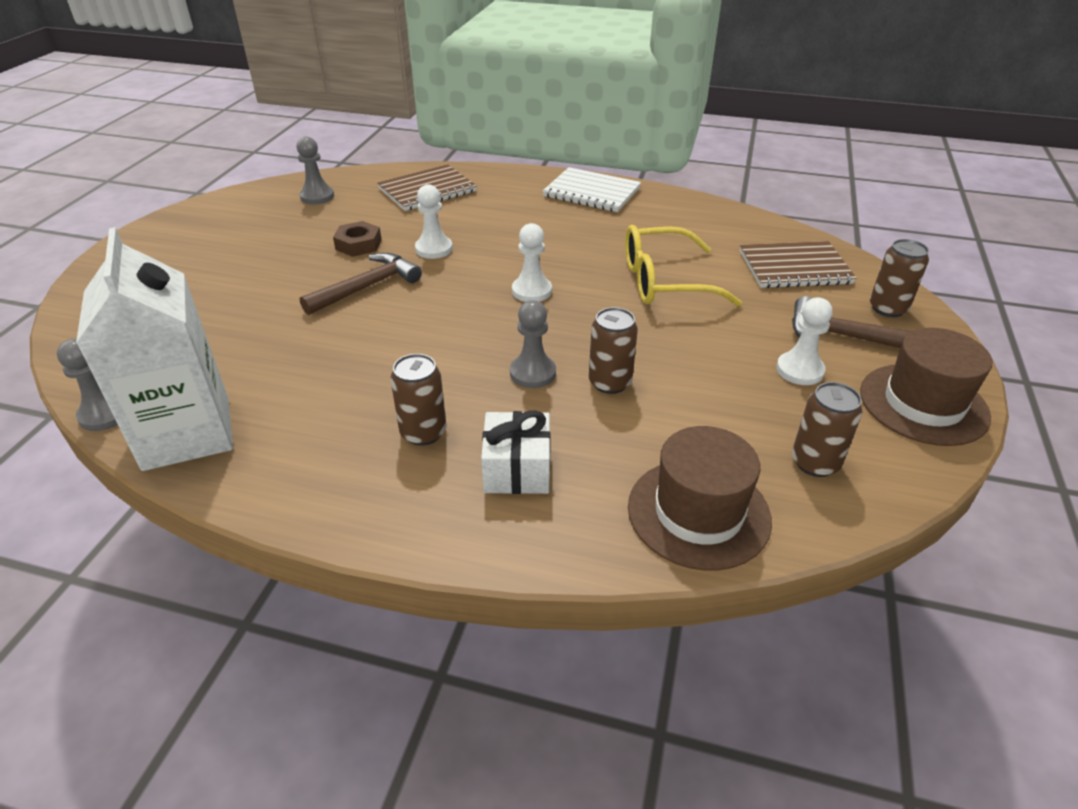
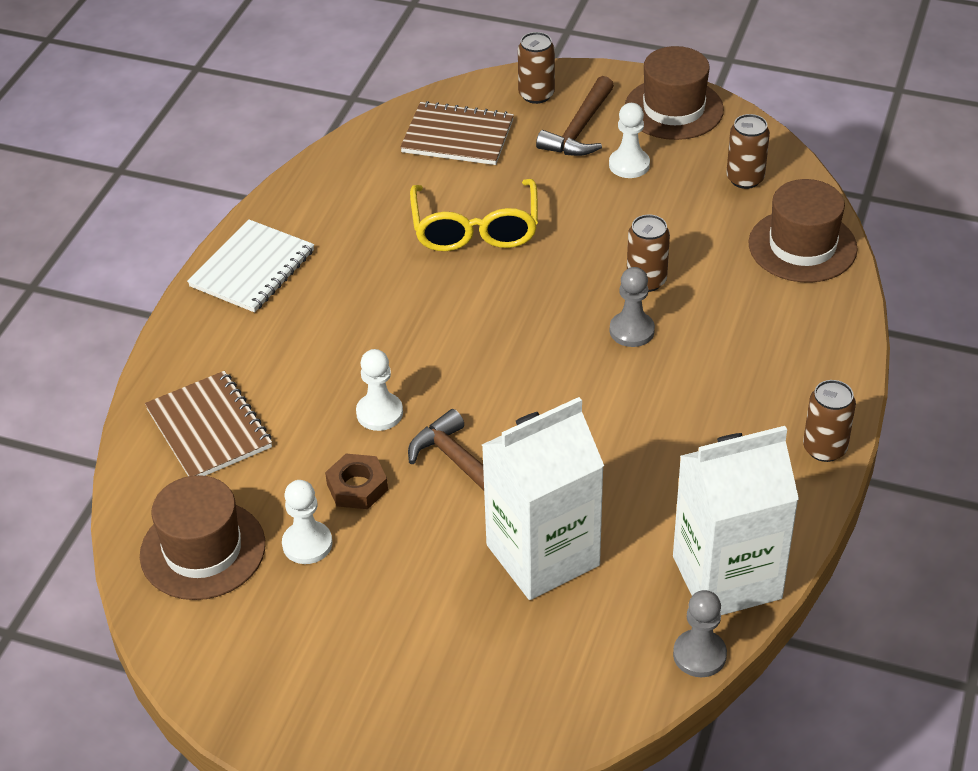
camera: 85 degrees left, 5 degrees up
(259, 327) = (542, 555): none -> white carton
(317, 196) = (203, 550): grey pawn -> brown hat
(423, 432) = (719, 403): brown can -> brown can (824, 448)
(517, 469) = (762, 343): white gift -> none
(531, 291) = (485, 328): white pawn -> white pawn (307, 544)
(794, 268) = (457, 136): brown notebook -> brown notebook turned 75 degrees counterclockwise

